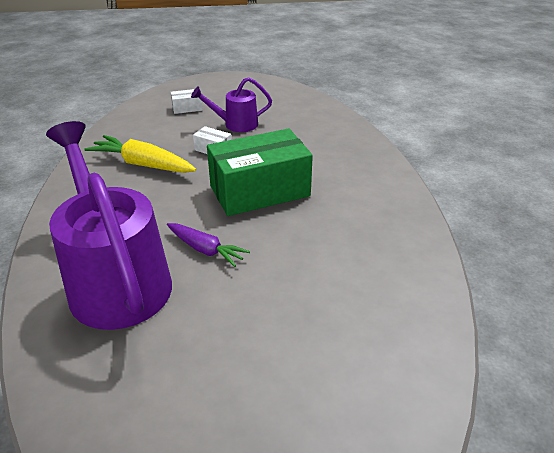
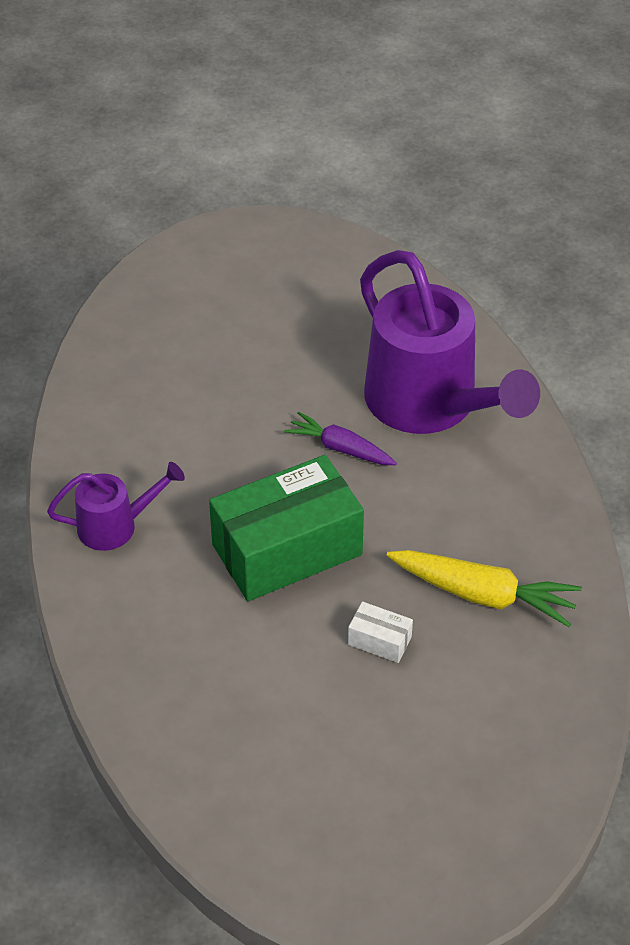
camera: 175 degrees right, 10 degrees up
(187, 108) = (467, 771): white box -> none
(235, 124) = (356, 720): purple watering can -> purple watering can (116, 526)

